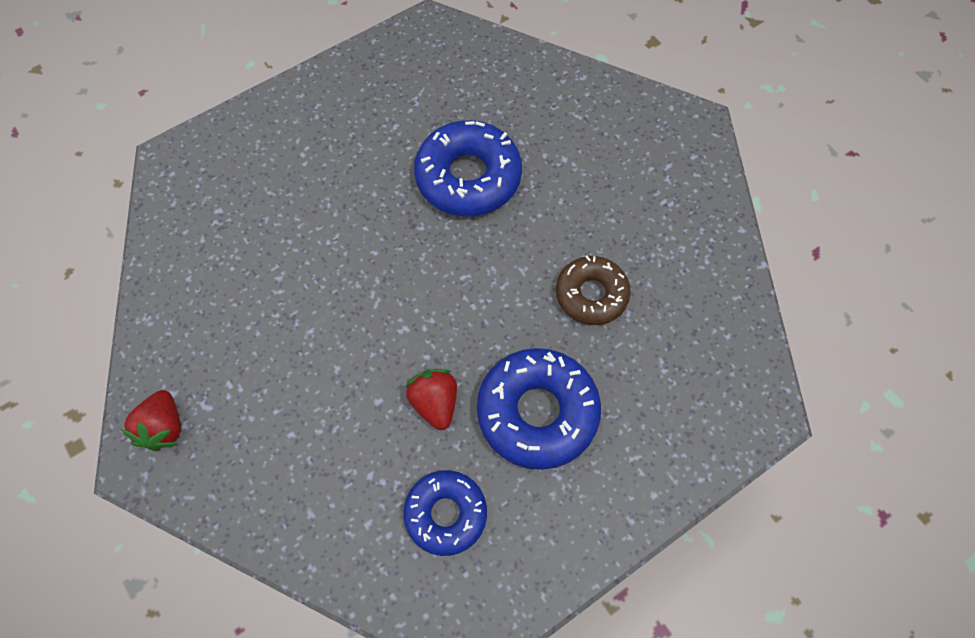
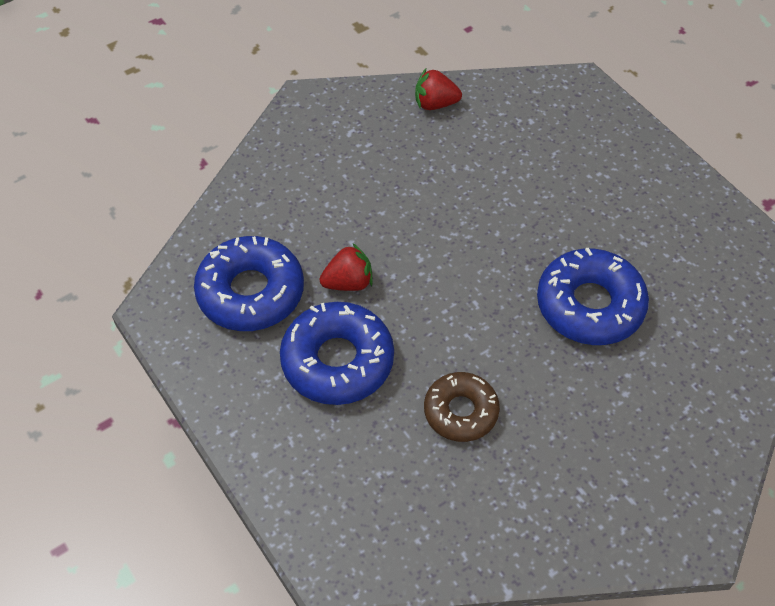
camera: 90 degrees right, 10 degrees down
(164, 427) = (333, 110): red strawberry -> red strawberry (435, 104)
(446, 514) = (251, 292): blue donut -> blue donut, size x1.55

